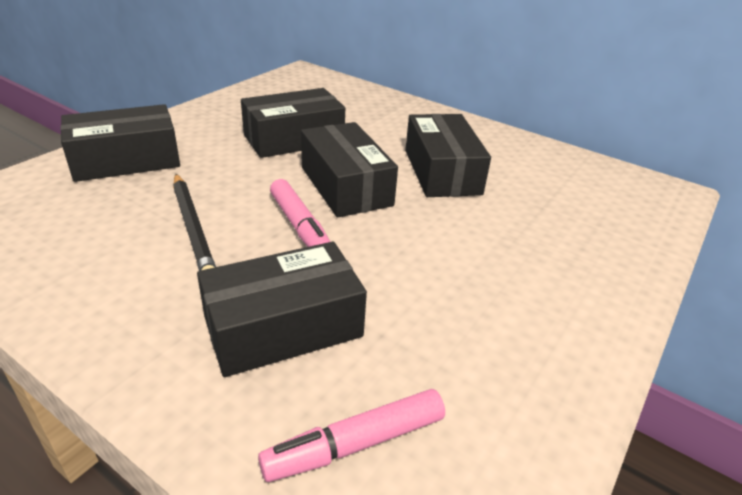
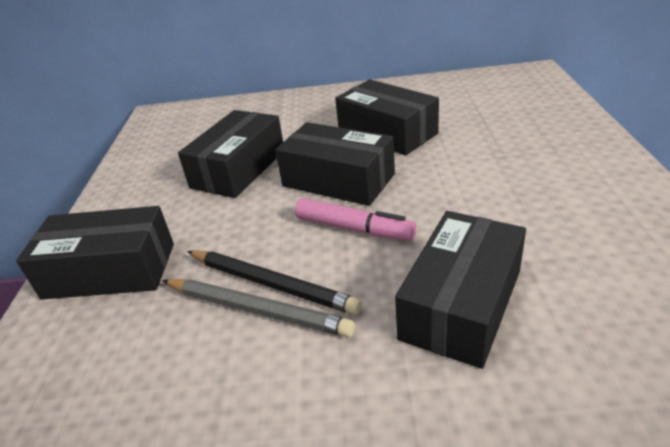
camera: 30 degrees left, 0 degrees up
(126, 160) = (110, 271): black box -> black box turned 60 degrees clockwise
(160, 238) = (257, 310): none -> grey pencil
(356, 444) = (625, 339): pink marker -> none

